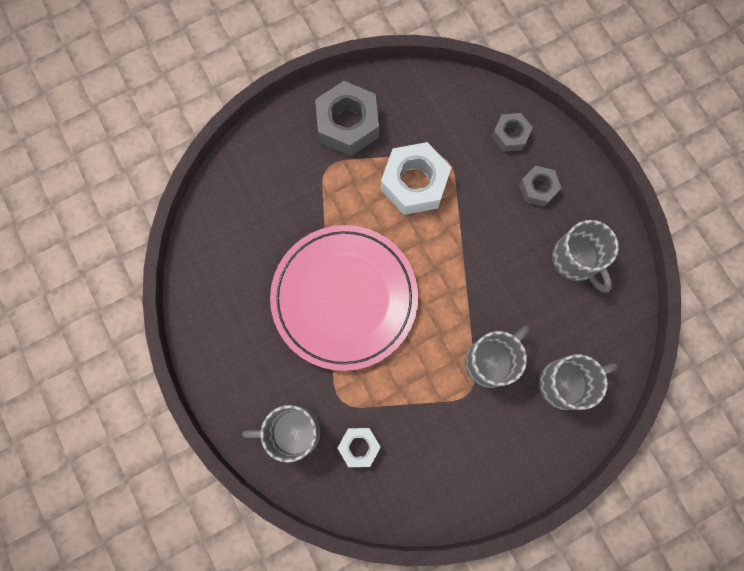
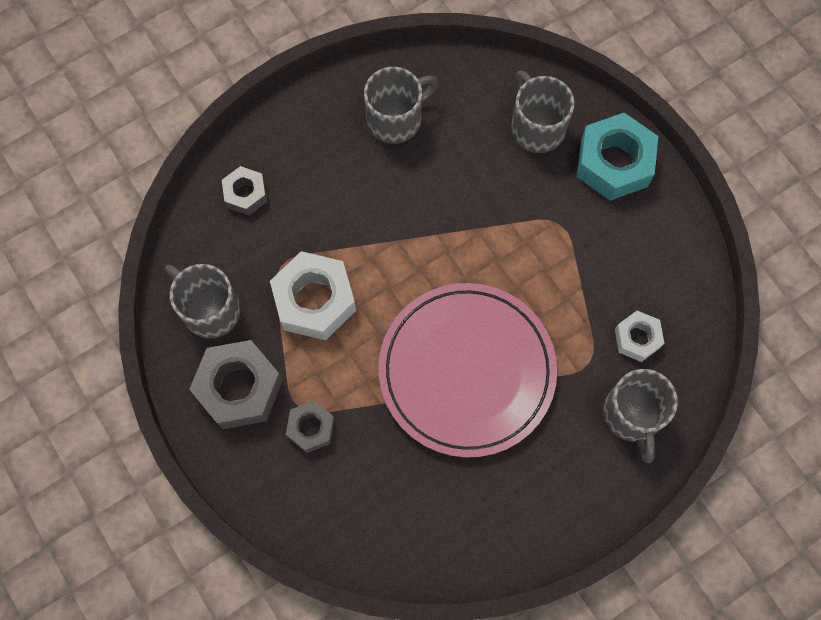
camera: 95 degrees left, 5 degrees down
(491, 361) = (521, 203): grey mug -> grey mug (210, 309)
(527, 451) = (614, 163): none -> turquoise nut
(538, 188) = (312, 161): grey nut -> grey nut (311, 428)

